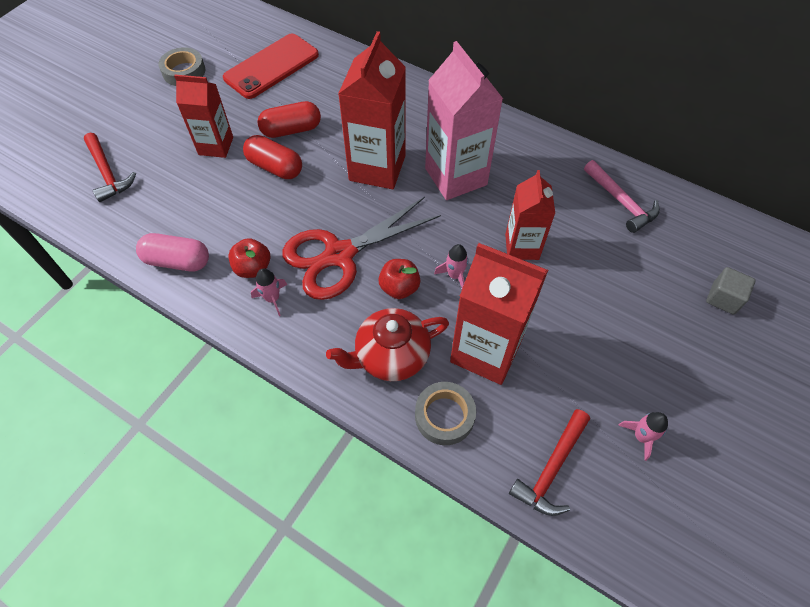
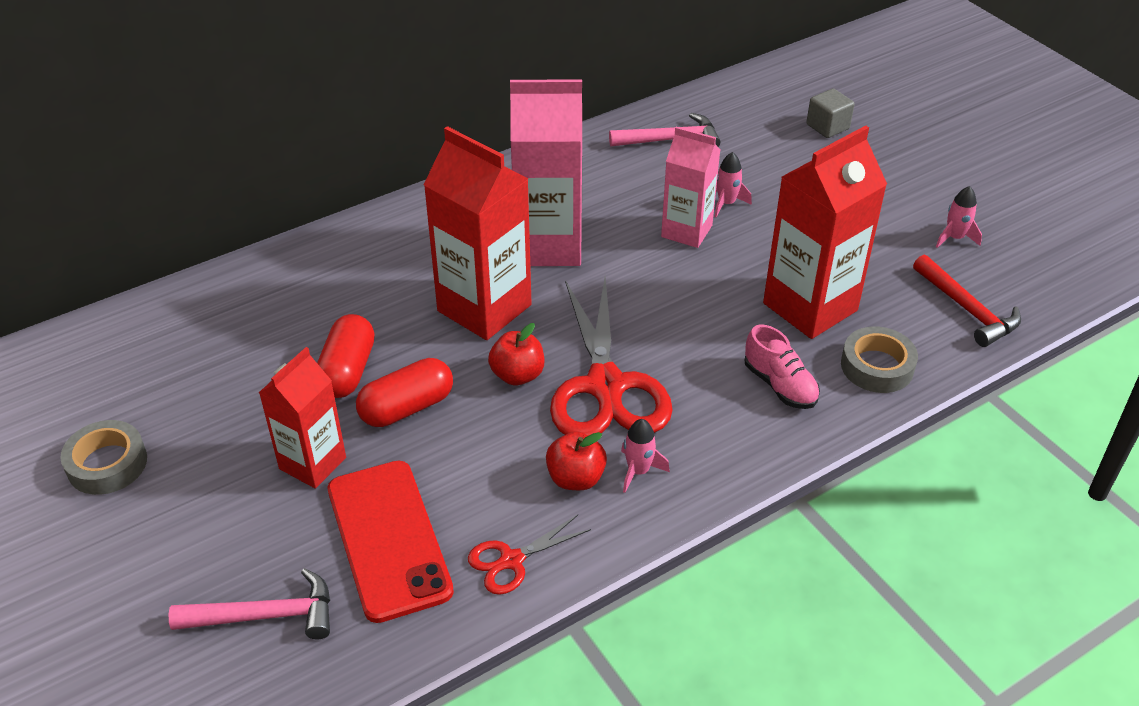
camera: 65 degrees left, 15 degrees down
(108, 173) = (266, 615): red hammer -> pink hammer
(178, 261) = (512, 560): pink capsule -> red scissors
(271, 66) = (194, 356): red phone -> red phone (388, 539)
(390, 356) = (780, 385): red teapot -> pink shoe
(399, 288) = (687, 348): red apple -> red apple (517, 375)
(454, 275) = (696, 296): pink rocket -> pink rocket (726, 203)
(522, 246) = (686, 231): red carton -> pink carton

